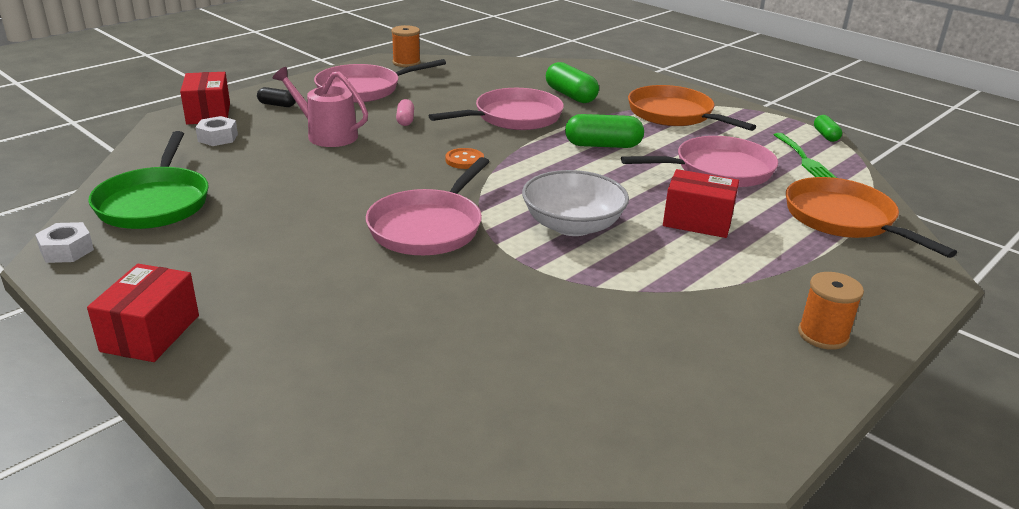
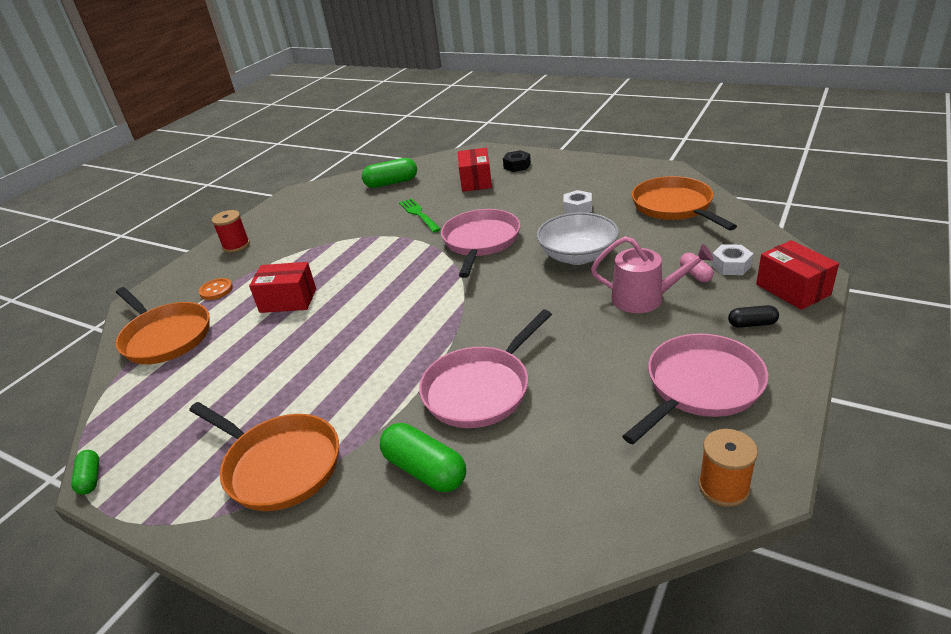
camera: 170 degrees right, 5 degrees up
(67, 250) = (670, 174): white nut -> white nut (577, 208)
(150, 333) = (568, 162): red box -> red box (476, 181)
(154, 202) = (675, 207): green pan -> orange pan
(241, 360) = (517, 166): none -> black nut
(405, 120) = (593, 344): pink capsule -> pink capsule (695, 274)
(464, 160) = (494, 307): orange button -> orange button (216, 290)
(572, 225) = (382, 270): white bowl -> white bowl (578, 256)
(603, 145) = (368, 370): green capsule -> green capsule (391, 183)
(718, 170) = (253, 367): pink pan -> none
(804, 159) = (150, 415): green fork -> green fork (418, 214)
(823, 335) = (236, 245): orange spool -> red spool

